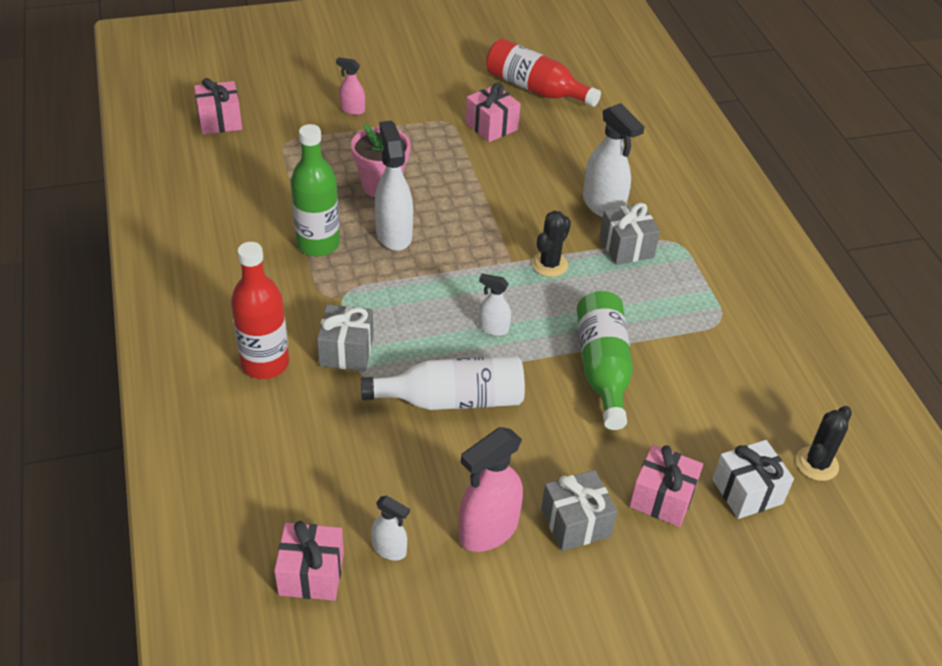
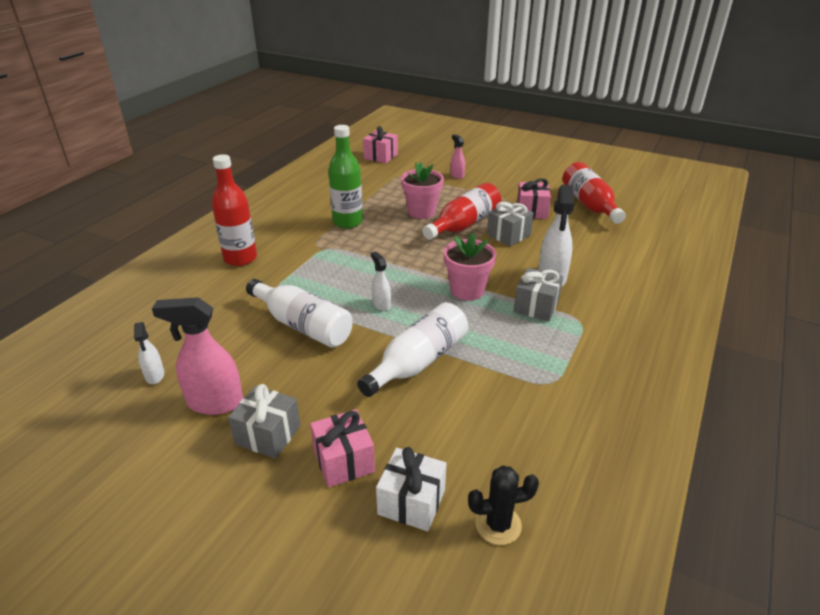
camera: 45 degrees right, 10 degrees down
(311, 574) = (105, 361): pink gift -> none
(346, 351) = (286, 273): grey gift -> grey gift (508, 235)
(394, 234) = (394, 235): white spray bottle -> none
(447, 180) = (464, 224): none -> red bottle
(549, 264) = (467, 290): black cactus -> pink flower pot
(602, 368) = (418, 362): green bottle -> white bottle

